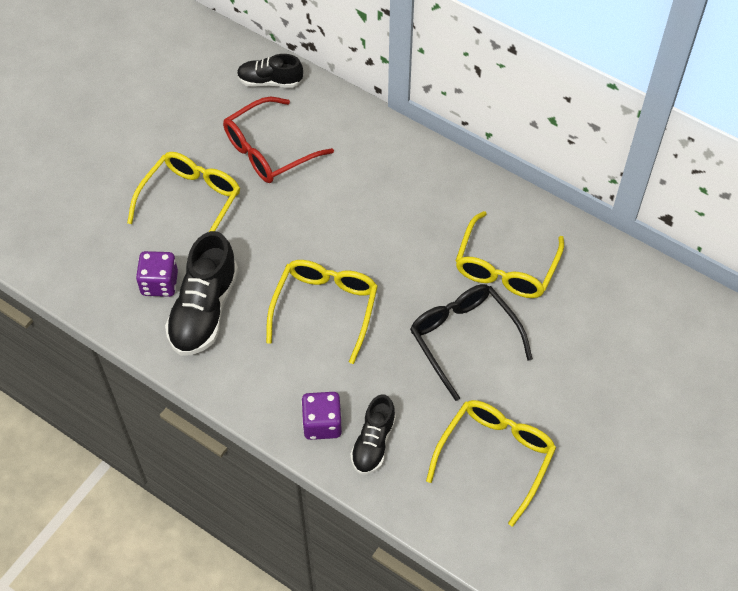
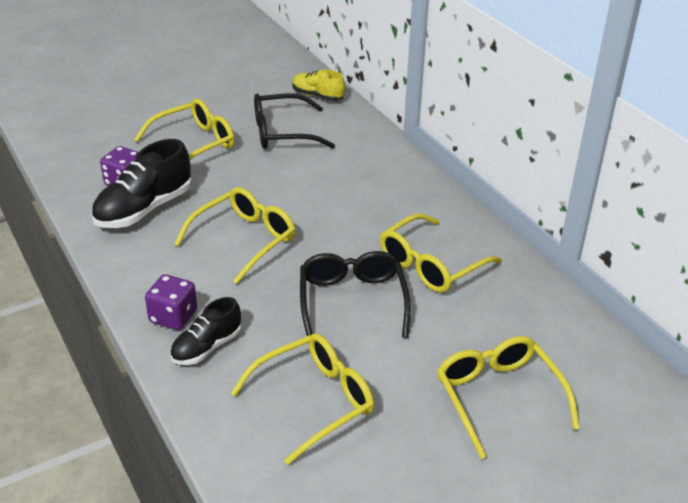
camera: 25 degrees right, 20 degrees down
(269, 150) = (282, 133): red glasses -> black glasses
(270, 81) = (317, 96): black shoe -> yellow shoe
(632, 387) = (498, 397): none -> yellow glasses

